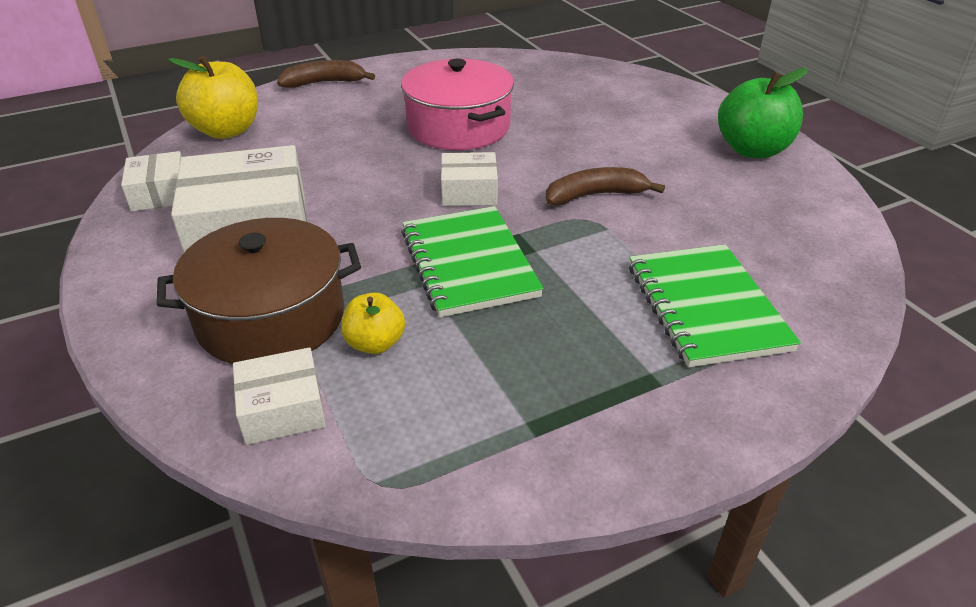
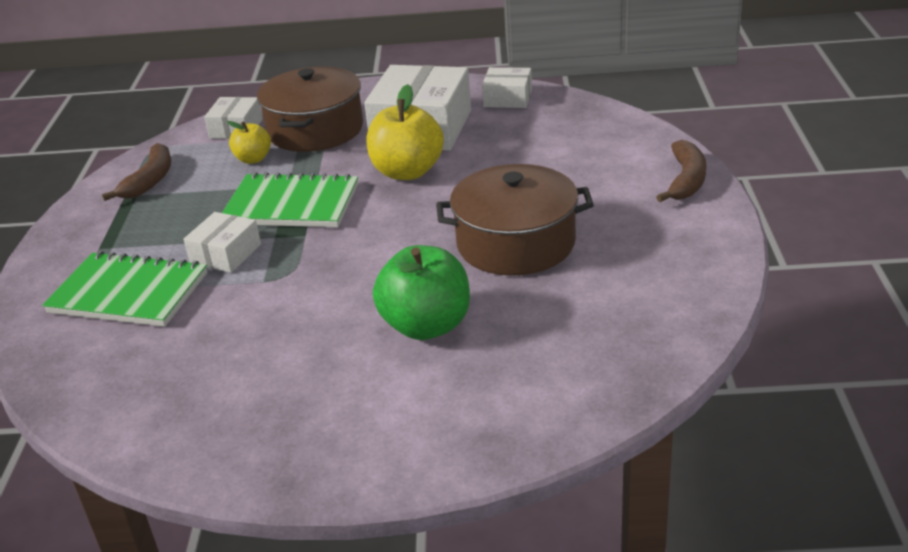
camera: 120 degrees right, 5 degrees down
(226, 131) = (601, 125): yellow apple -> yellow apple (407, 172)
(459, 127) = (515, 243): pink pot -> brown pot
(469, 191) = (387, 224): white box -> white box (225, 254)
(595, 195) = (316, 290): brown banana -> brown banana (150, 180)
(752, 150) = (289, 440): green apple -> green apple (426, 326)

